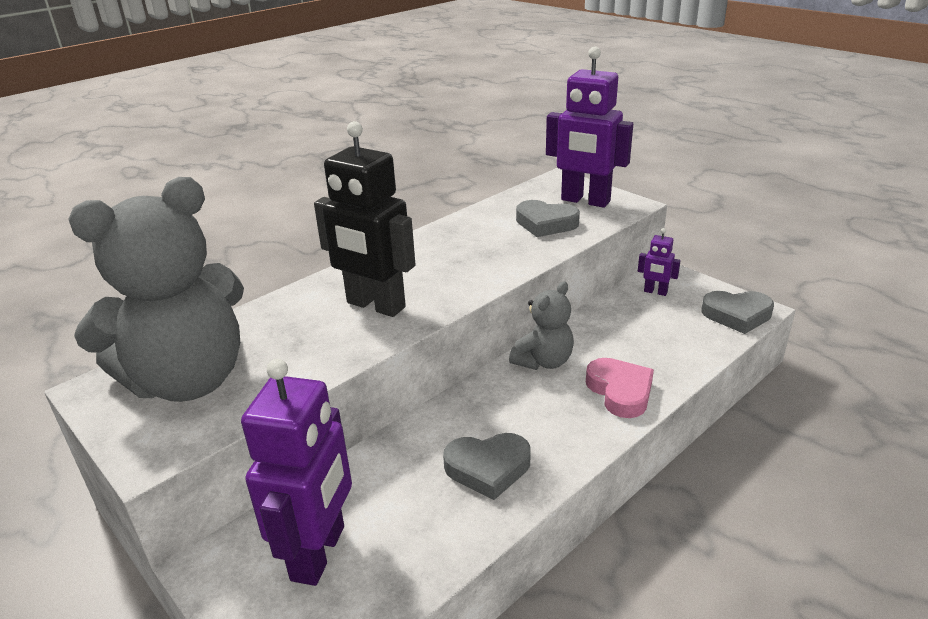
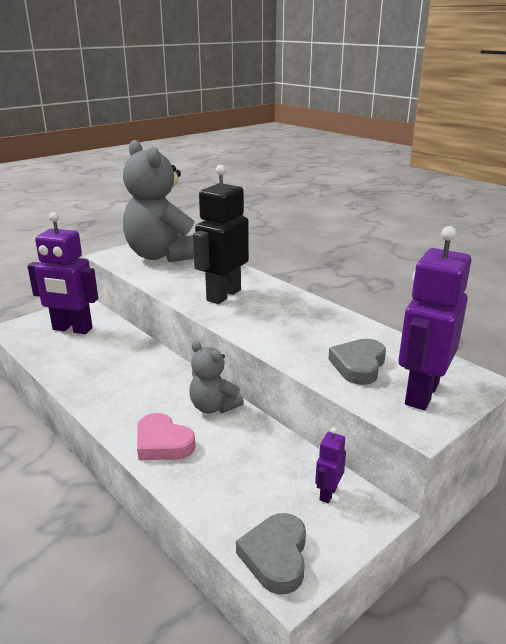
camera: 90 degrees right, 5 degrees down
(488, 468) = (105, 377): grey heart -> none
(620, 391) = (163, 443): pink heart -> pink heart turned 60 degrees clockwise

